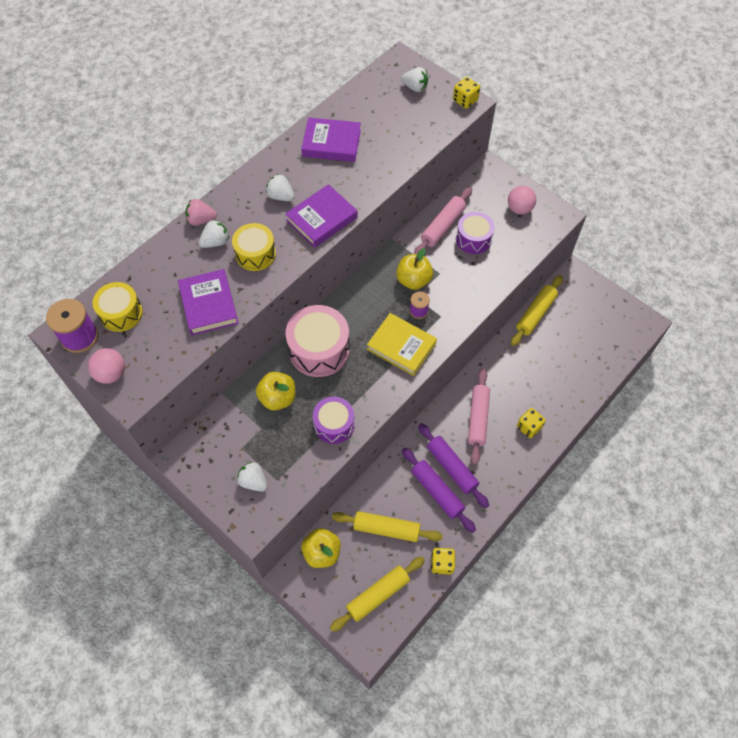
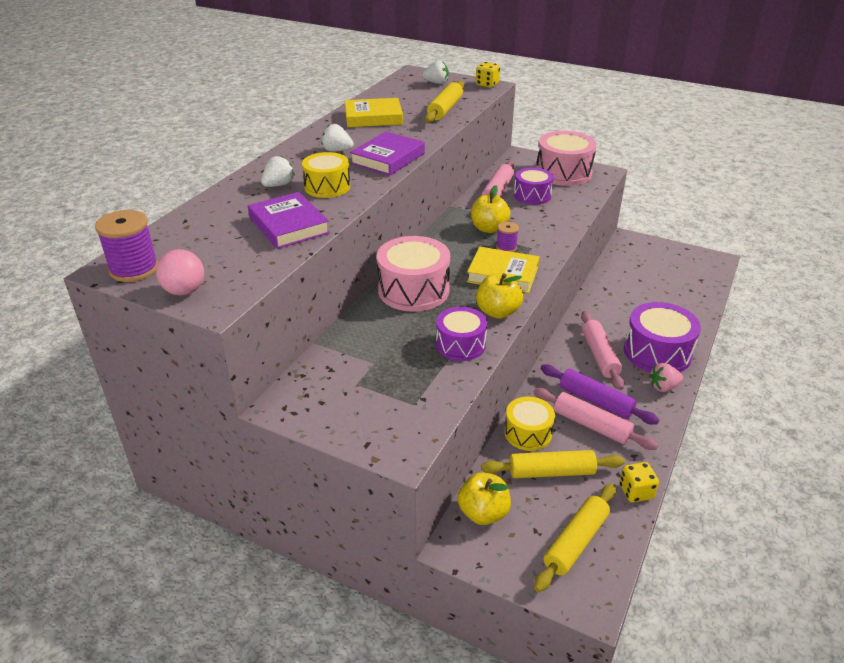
camera: 15 degrees left, 25 degrees down
(121, 313) = (183, 245): yellow drum -> yellow drum (528, 433)
(201, 220) = (256, 174): pink strawberry -> pink strawberry (663, 387)
(253, 481) = (385, 411): white strawberry -> none
(278, 398) = (383, 334): yellow apple -> yellow apple (498, 312)
(331, 143) = (373, 117): purple book -> yellow book
(437, 492) = (591, 425): purple rolling pin -> pink rolling pin
(519, 209) = (563, 173): pink ball -> pink drum
(529, 427) = (657, 352): yellow dice -> purple drum
(535, 314) = (609, 270): yellow rolling pin -> yellow rolling pin (445, 109)

